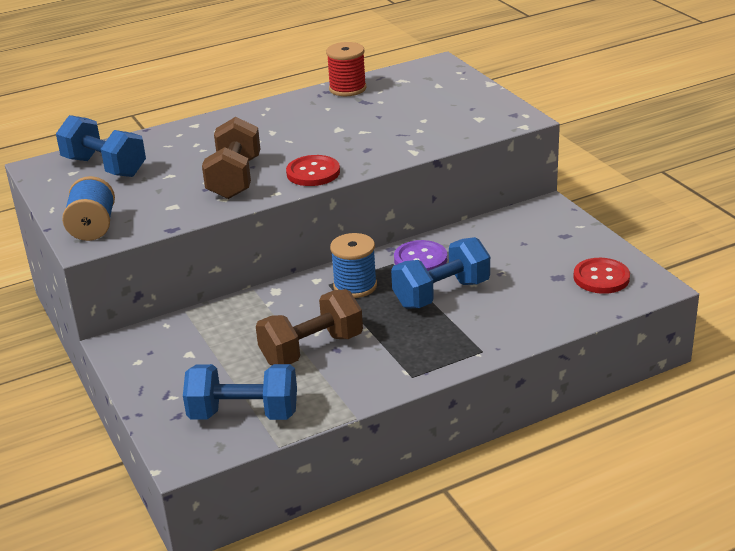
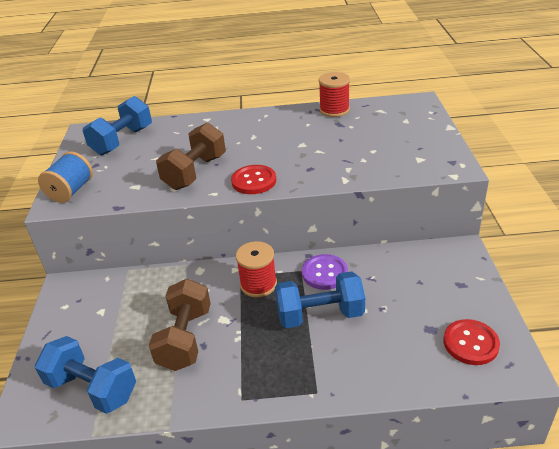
camera: 25 degrees right, 5 degrees up
(104, 167) = (122, 141): blue dumbbell -> blue dumbbell turned 60 degrees clockwise
(312, 349) = (185, 338): brown dumbbell -> brown dumbbell turned 75 degrees counterclockwise
(355, 286) = (258, 284): blue spool -> red spool

